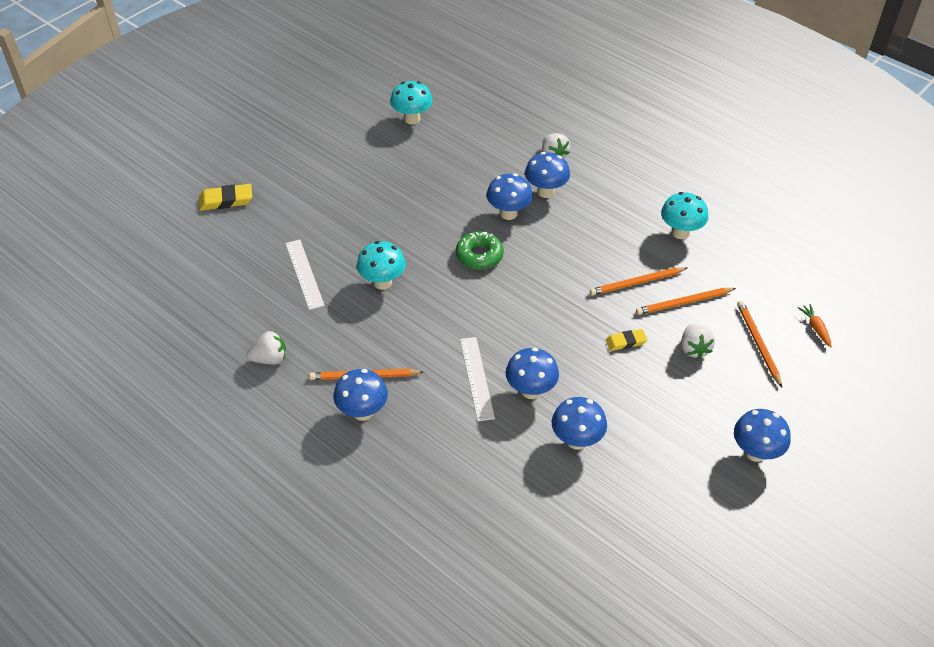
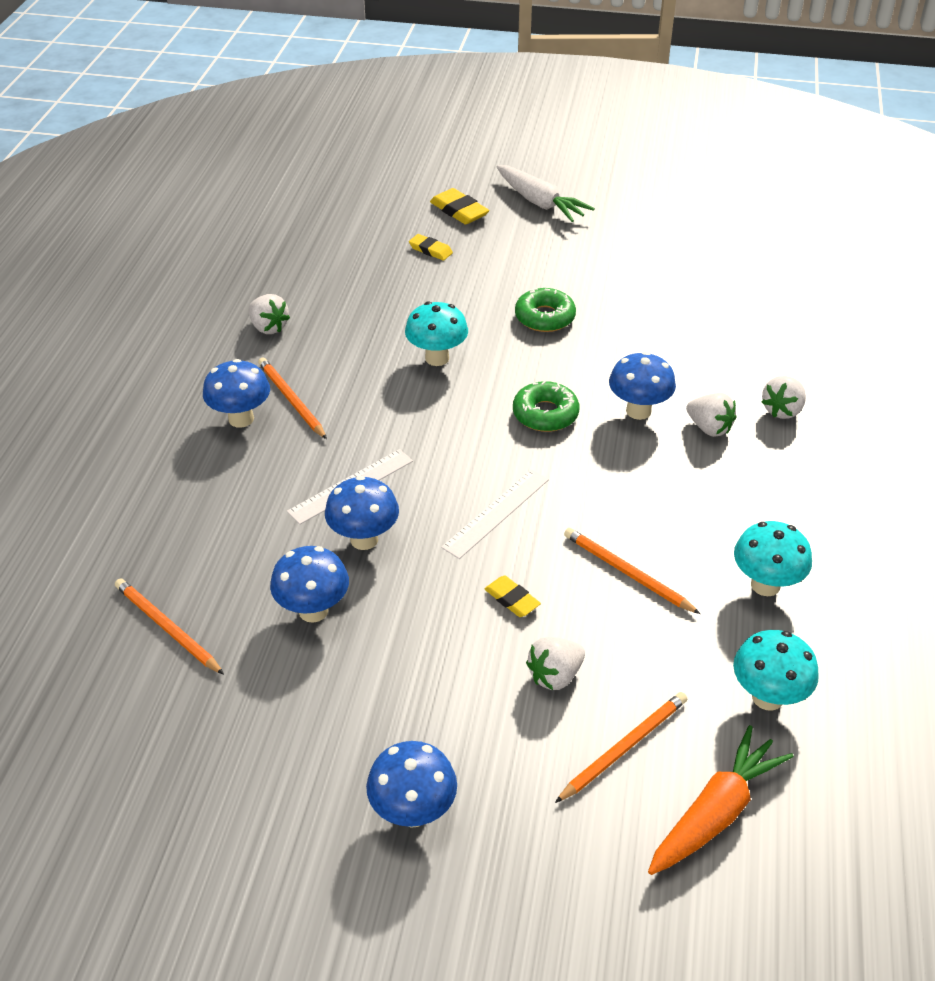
camera: 60 degrees right, 5 degrees down
(257, 157) = (540, 203): none -> white carrot
(259, 235) = (430, 250): none -> yellow eraser
(304, 274) = (402, 300): white ruler -> white ruler (496, 513)
(385, 212) = (545, 317): none -> green donut
(412, 119) = (715, 276): turquoise mushroom -> turquoise mushroom (767, 697)
(546, 192) = (709, 428): blue mushroom -> white strawberry
(683, 303) = (632, 635): orange pencil -> orange pencil (167, 628)
(815, 328) = (715, 812): orange carrot -> orange carrot, size x2.06

